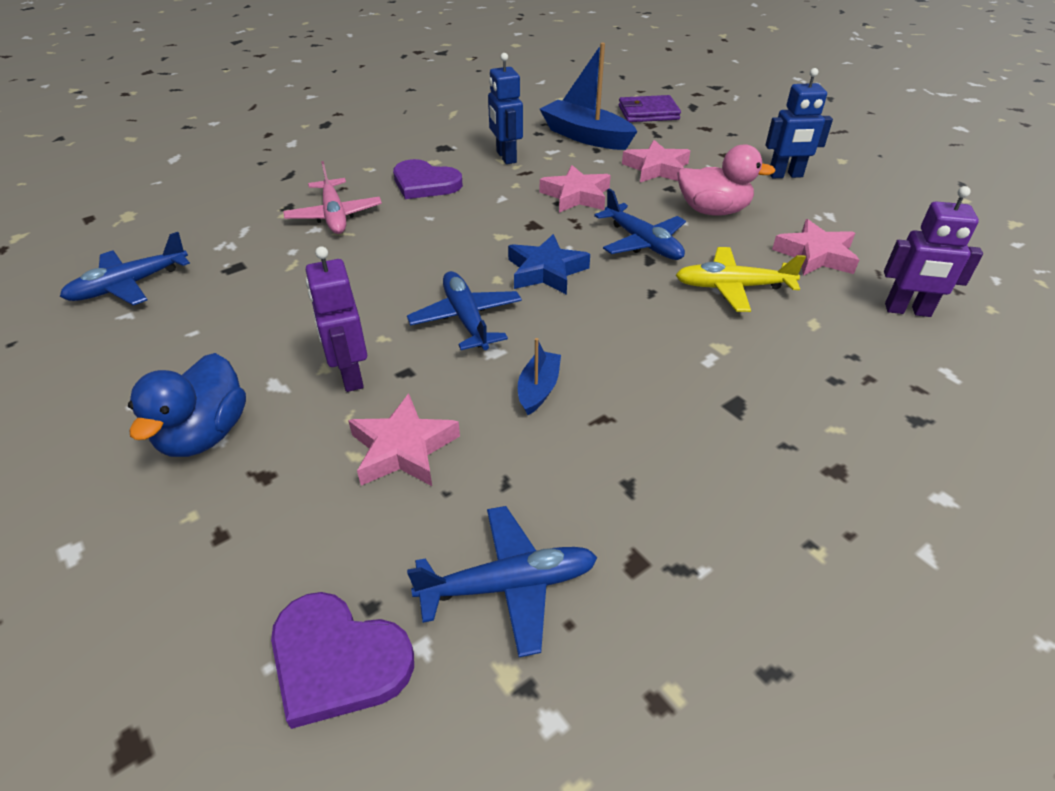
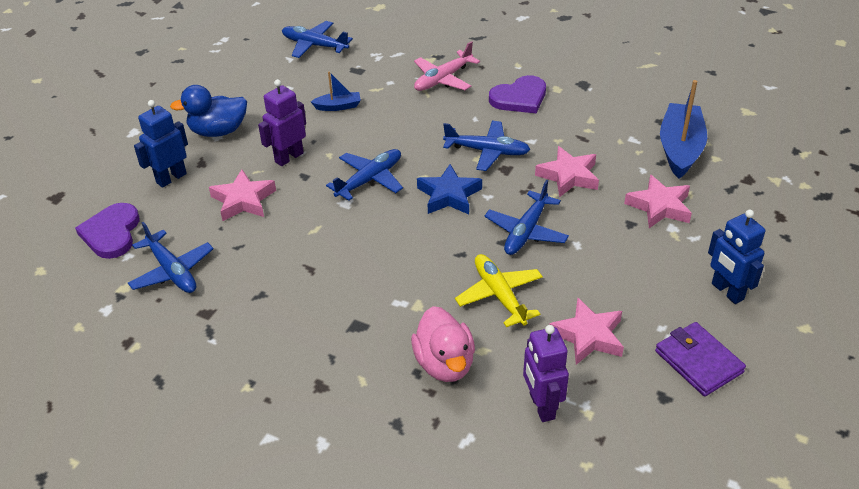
camera: 65 degrees right, 0 degrees up
(425, 183) = (519, 98): purple heart -> purple heart turned 120 degrees counterclockwise
(493, 227) = (487, 151): none -> blue plane
(506, 157) = (598, 119): blue robot -> blue robot (171, 178)
(538, 389) = (321, 233): blue boat -> blue boat (338, 106)
(648, 113) = (773, 171): purple wallet -> purple wallet (698, 362)
(713, 211) = (612, 258): pink duck -> pink duck (444, 364)

